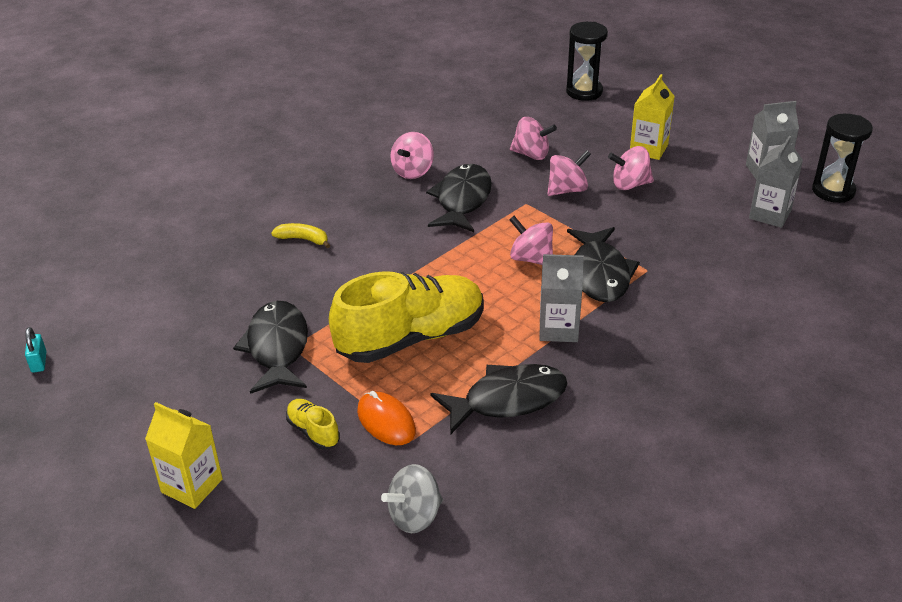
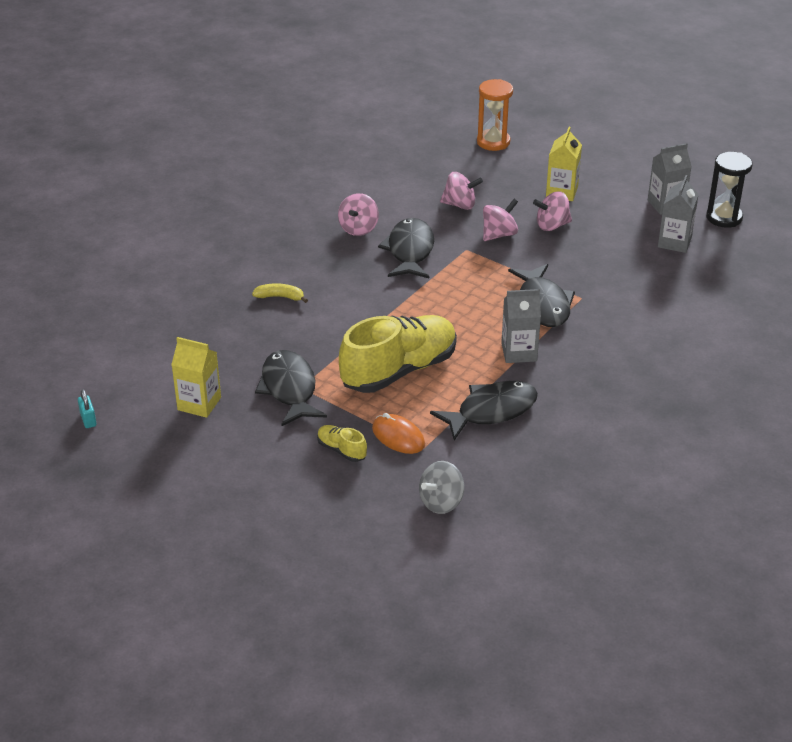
camera: 10 degrees left, 0 degrees up
(192, 486) = (257, 500): yellow carton -> yellow carton (199, 404)
(531, 258) = (482, 297): pink spinning top -> none
(584, 92) = (493, 142): black hourglass -> orange hourglass

